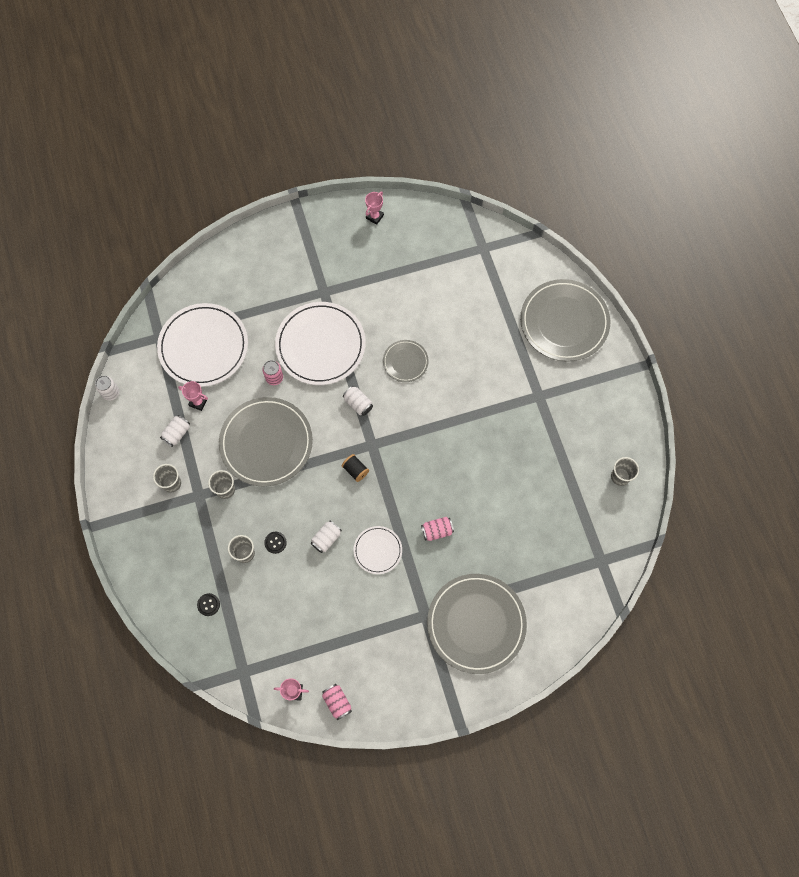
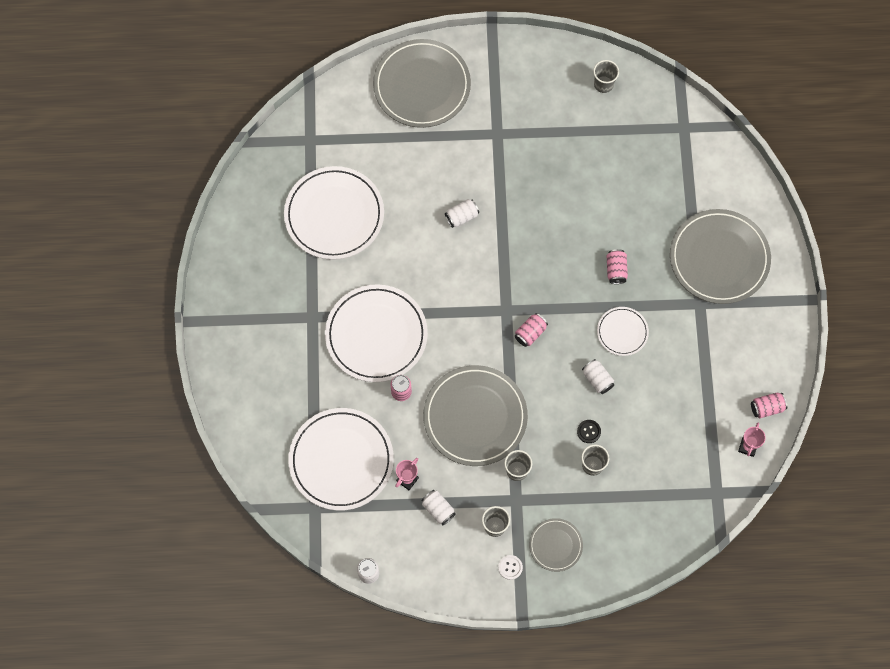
camera: 75 degrees left, 0 degrees up
(137, 505) = (510, 567): none -> white button
(208, 604) = (639, 513): black button -> none
(355, 470) = (530, 333): black spool -> pink can
(358, 404) = (456, 312): white can -> white can (462, 217)
(374, 217) = (235, 241): pink trophy -> none
(405, 362) = (421, 253): grey plate -> grey plate (555, 545)
(420, 284) = (334, 215): none -> white plate

